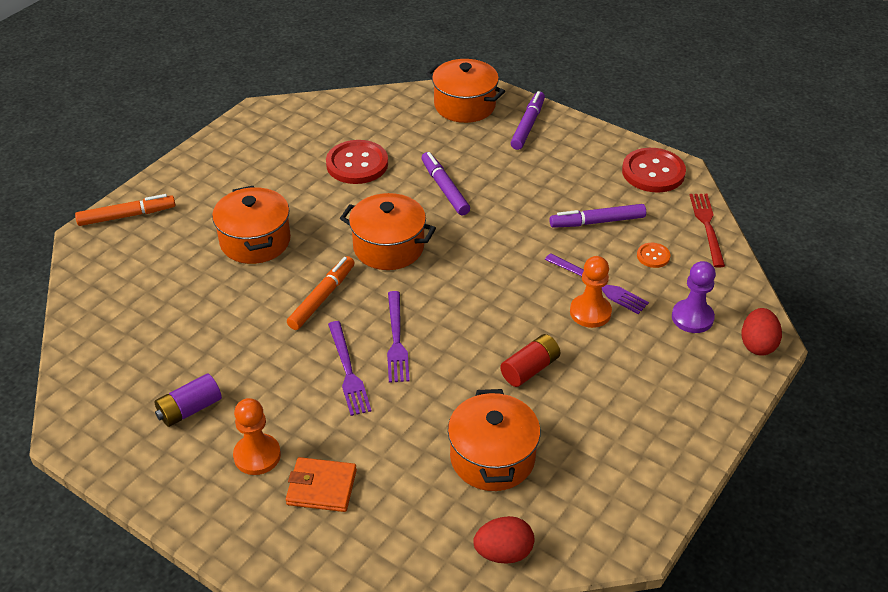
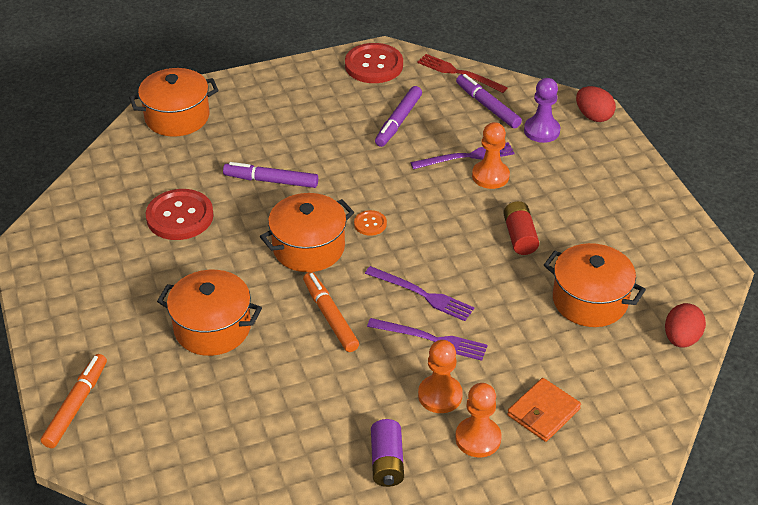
camera: 55 degrees left, 0 degrees up
(288, 407) = (440, 395): none -> orange pawn
(527, 125) = (245, 97): purple marker -> purple marker (487, 106)
(653, 256) = (463, 115): orange button -> orange button (370, 224)

